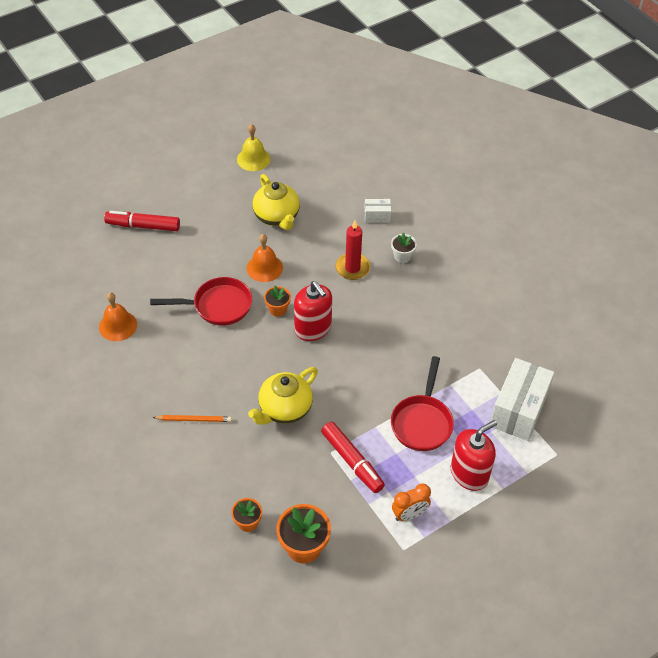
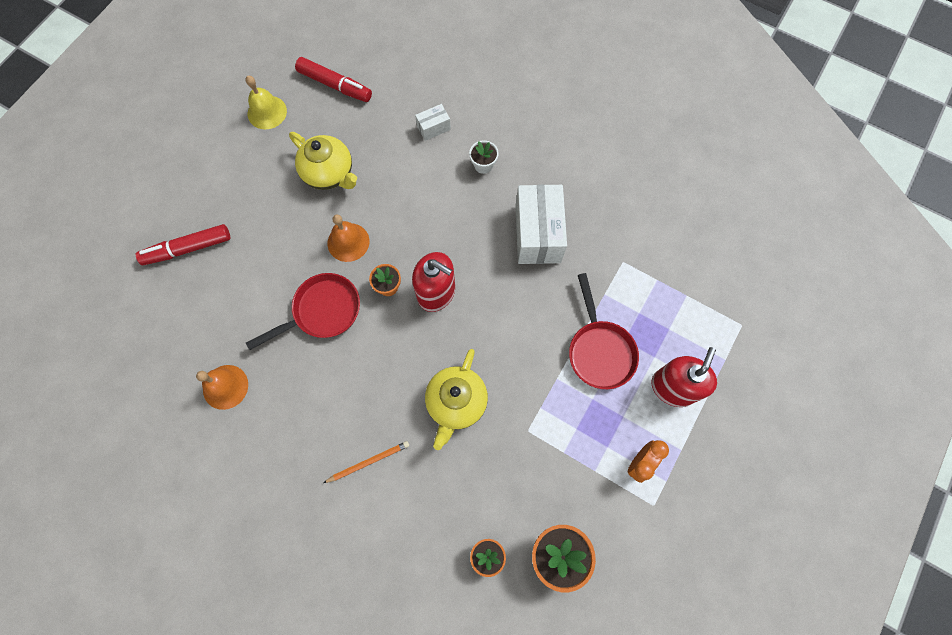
camera: 25 degrees left, 20 degrees up
(352, 268) = (440, 201): red candle -> none
(352, 461) = (554, 430): red marker -> red marker (335, 85)
(518, 410) = (683, 292): white box -> white box (537, 234)

